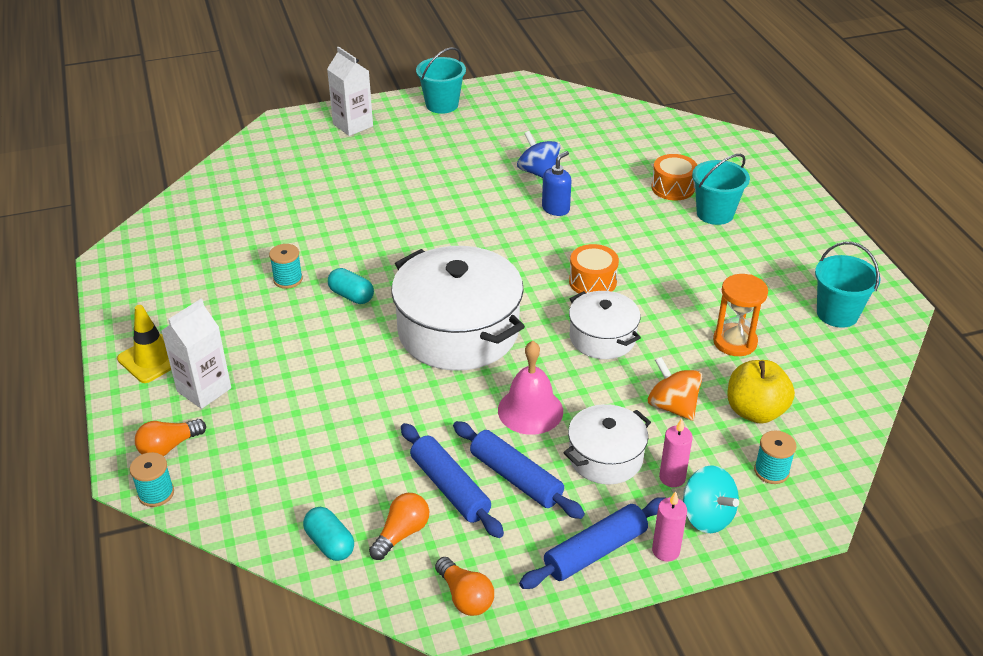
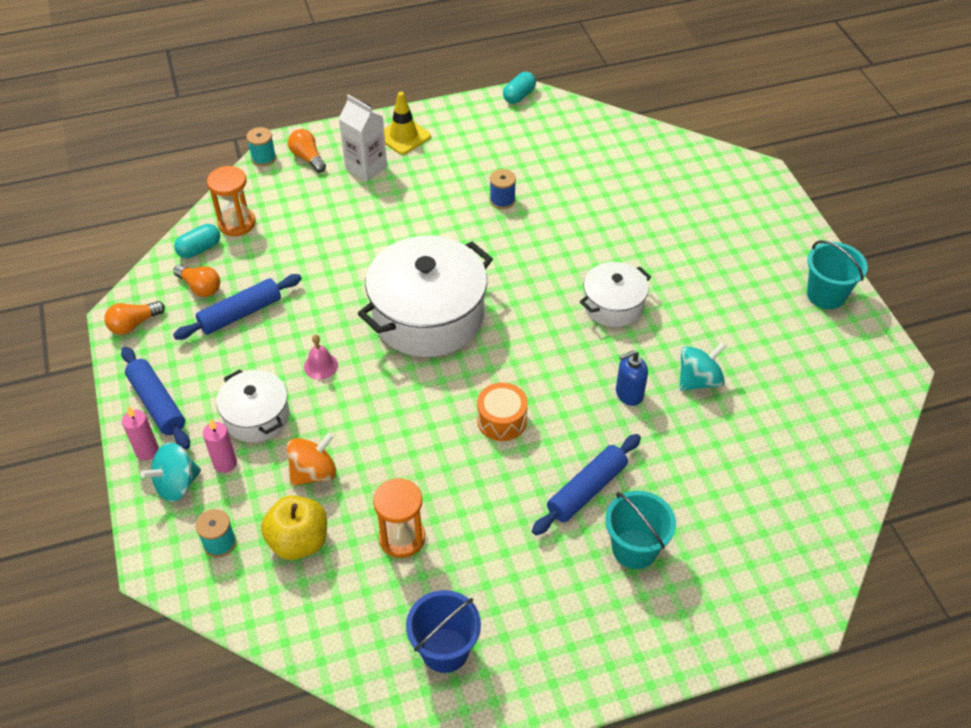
camera: 90 degrees right, 10 degrees up
(285, 509) = (237, 223): none -> orange hourglass
(288, 279) = (502, 200): turquoise spool -> blue spool
(351, 296) = (479, 242): turquoise capsule -> turquoise capsule (519, 96)
(353, 125) = (765, 224): white carton -> none
(516, 478) = (244, 355): blue rolling pin -> blue rolling pin (587, 490)
(530, 410) = (320, 366): pink bell -> pink bell, size x0.59
(538, 172) = (698, 380): blue spinning top -> turquoise spinning top
(556, 209) = (629, 394): blue soap dispenser -> blue soap dispenser turned 120 degrees clockwise
(602, 338) = (414, 423): white pot -> white pot (613, 305)
(673, 188) = (684, 510): orange drum -> none
(837, 314) = (445, 650): turquoise bucket -> blue bucket

